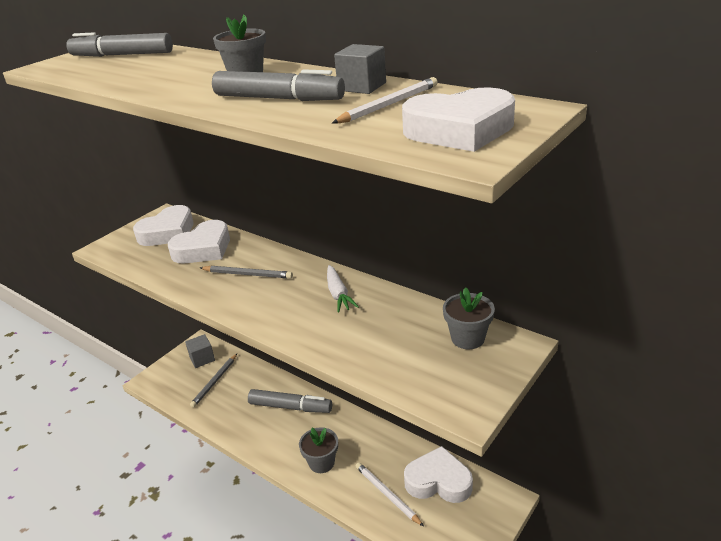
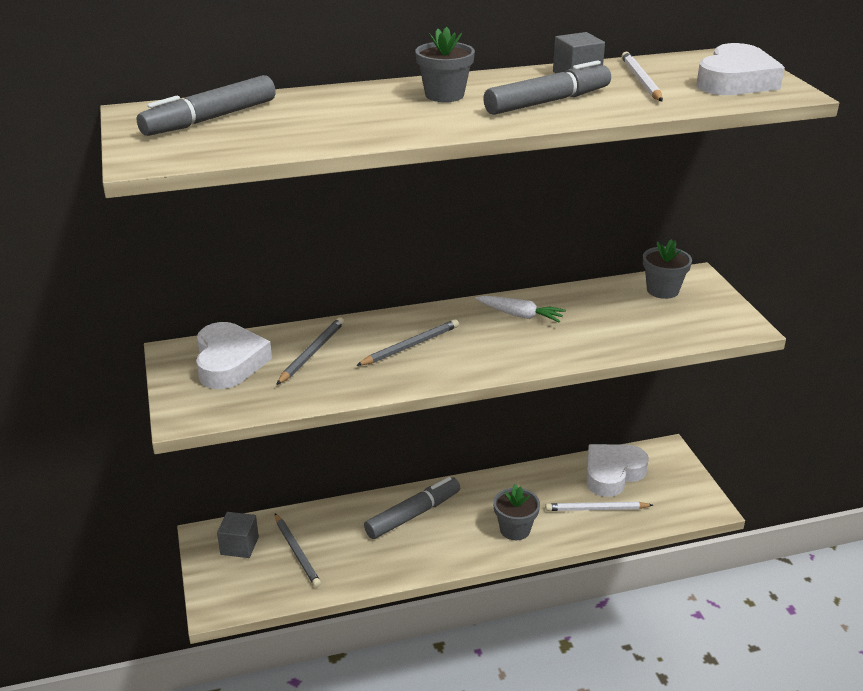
camera: 55 degrees left, 0 degrees up
(203, 249) = (311, 353): white heart -> grey pencil

